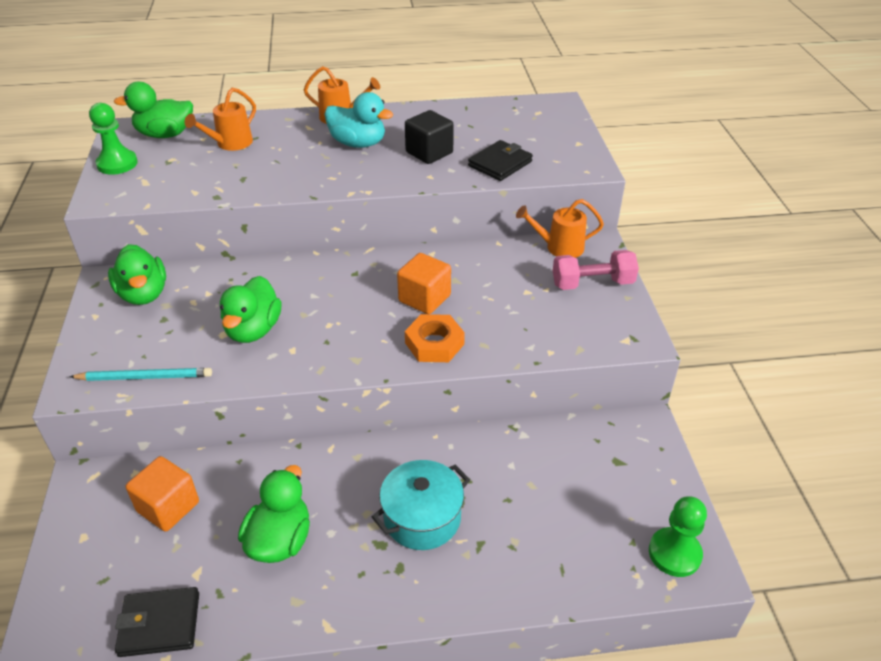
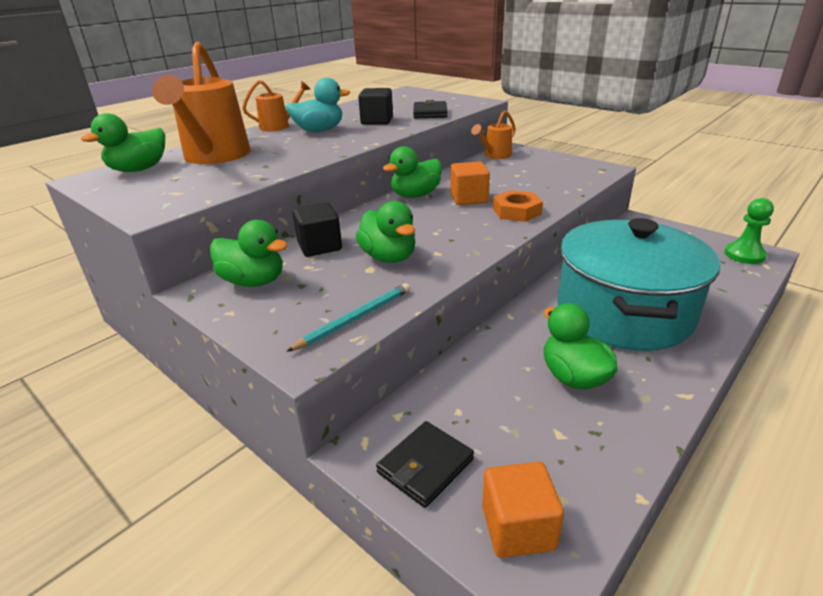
camera: 40 degrees left, 10 degrees down
(117, 164) = (122, 194): green pawn -> none
(159, 624) = (595, 482): black wallet -> black wallet (425, 466)
(168, 507) = (464, 415): orange cube -> orange cube (518, 528)
(230, 144) = (214, 157): orange watering can -> orange watering can, size x1.92
(230, 284) = (319, 246): none -> black cube
(389, 264) = (415, 195): none -> green duck
(422, 518) = (623, 313): turquoise pot -> turquoise pot, size x2.01
(592, 283) = (540, 160): pink dumbbell -> none

